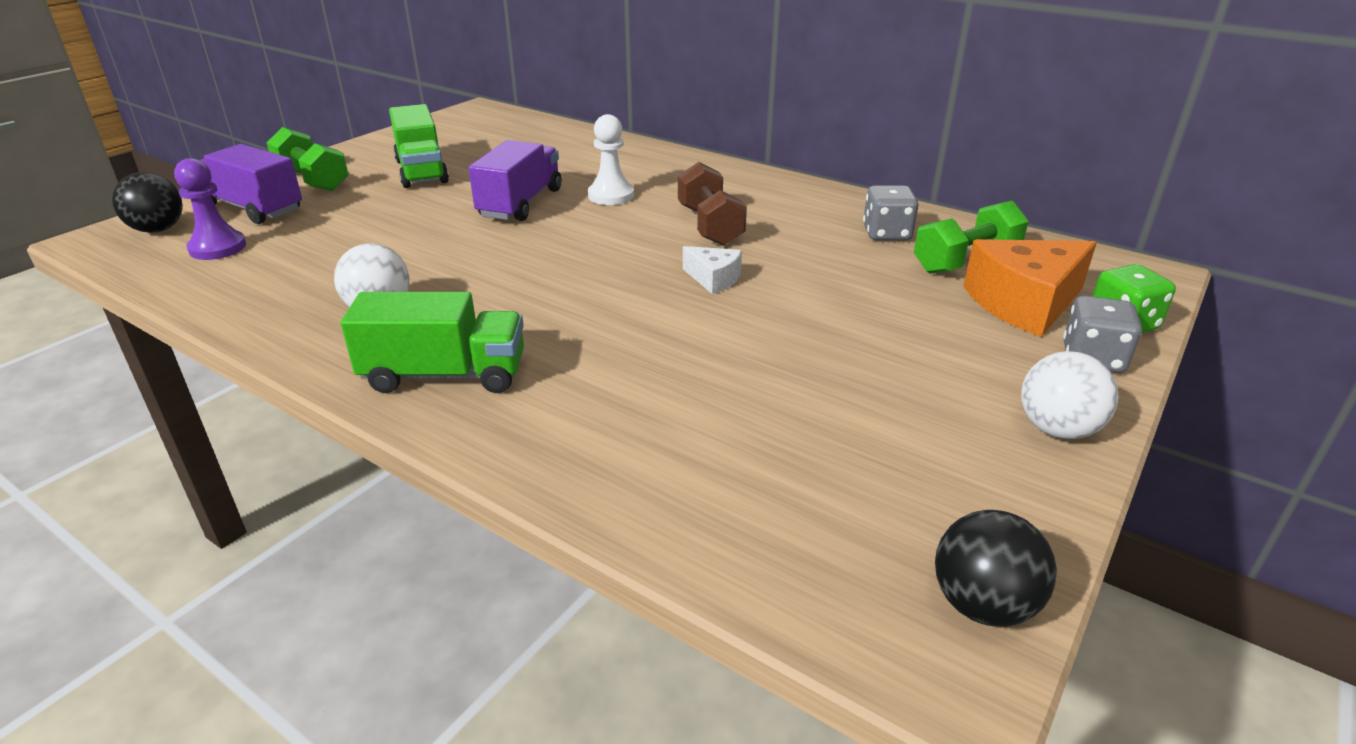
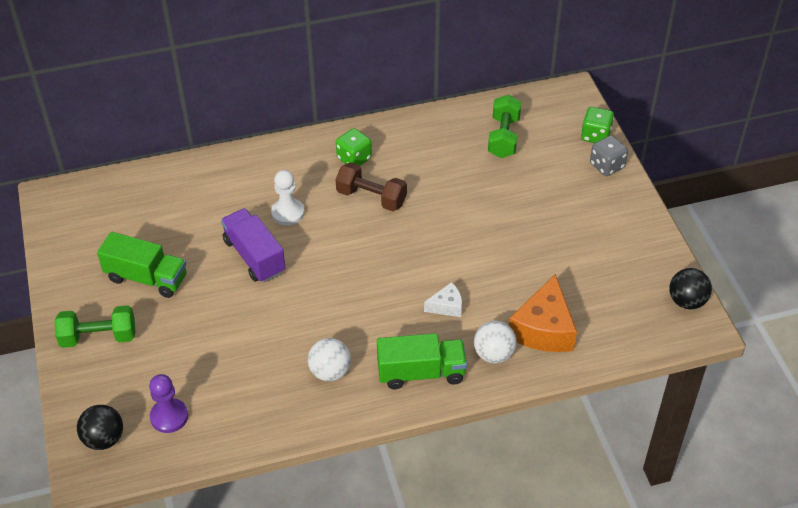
camera: 50 degrees left, 15 degrees up
(253, 208) = (118, 382): purple truck -> none
(445, 375) = (421, 372): green truck -> green truck turned 45 degrees clockwise
(714, 279) = (429, 232): white cheese -> white cheese (446, 306)
(751, 196) = (354, 158): none -> green dice
(886, 234) = (451, 141): grey dice -> none
(1024, 304) = (554, 150): orange cheese -> orange cheese (544, 329)
(1057, 429) = (633, 213): white ball -> white ball (494, 354)

